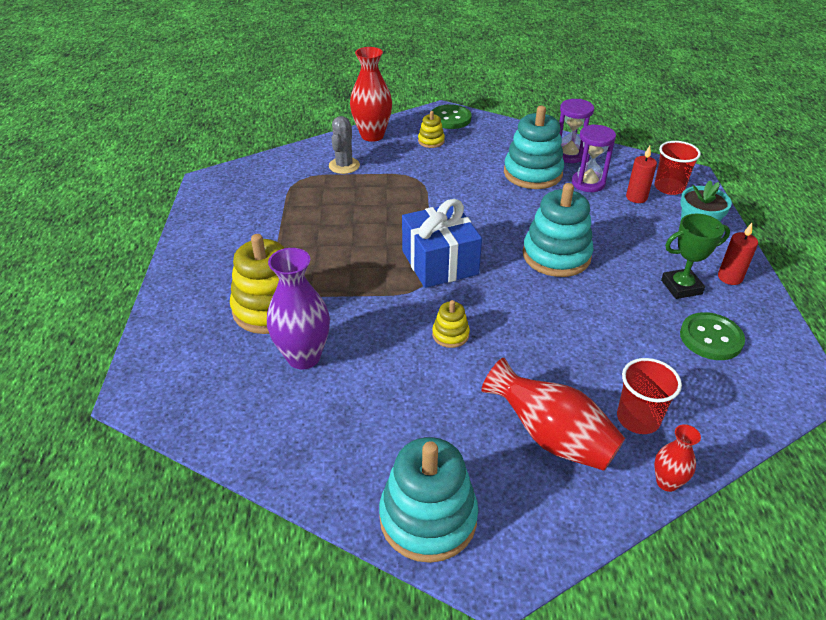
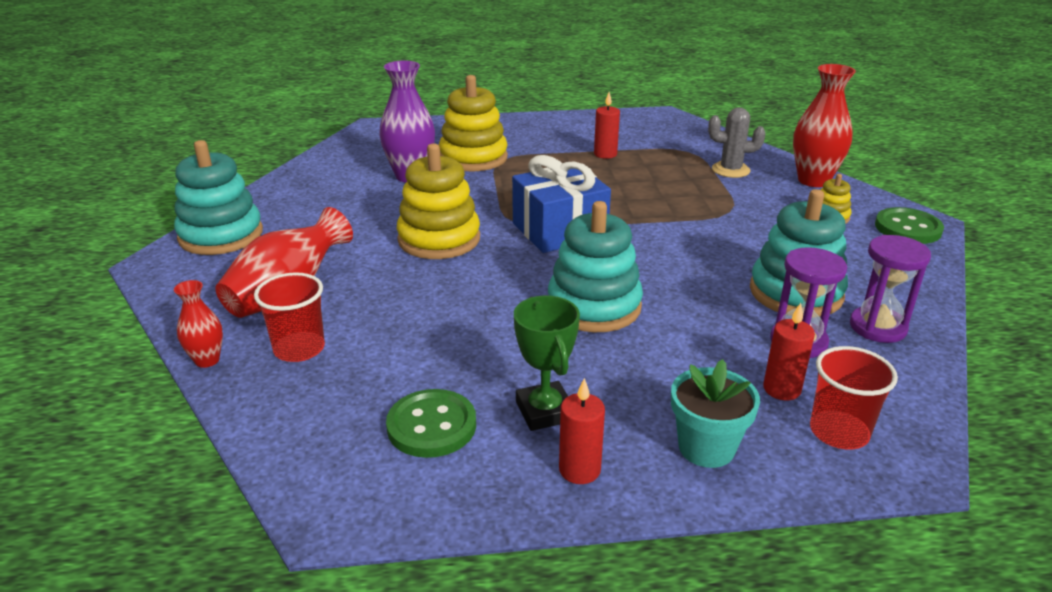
camera: 85 degrees right, 10 degrees down
(290, 223) = (605, 154): none -> red candle
(450, 335) = (439, 239): yellow stacking toy -> yellow stacking toy, size x2.07

